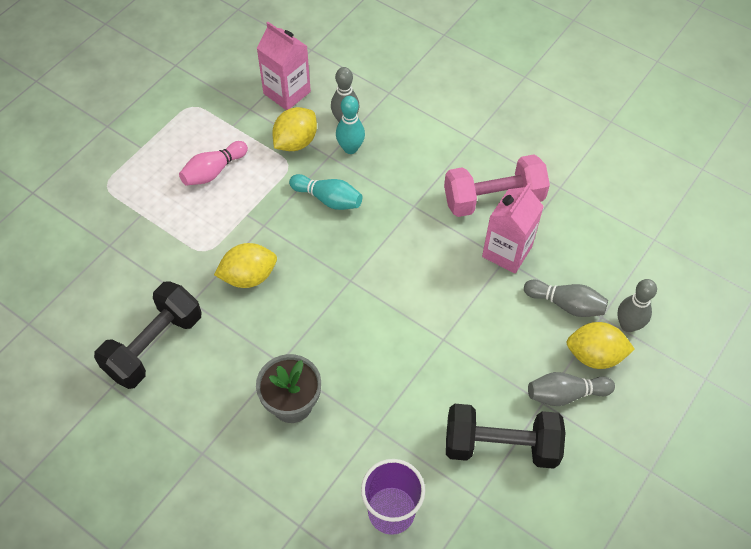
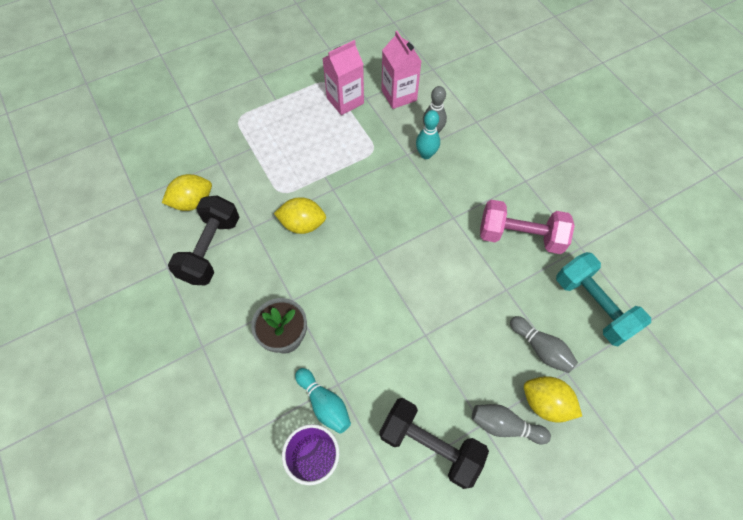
camera: 25 degrees right, 5 degrees up
(154, 345) = (211, 249): black dumbbell -> black dumbbell turned 45 degrees counterclockwise
(213, 171) = (317, 135): pink bowling pin -> none
(295, 142) = (387, 135): yellow lemon -> yellow lemon (193, 202)
(328, 199) = (390, 187): turquoise bowling pin -> turquoise bowling pin (324, 403)
(507, 251) = (511, 284): pink carton -> pink carton (345, 101)
(598, 241) = (593, 306): none -> turquoise dumbbell
(628, 325) = (587, 389): grey bowling pin -> none

